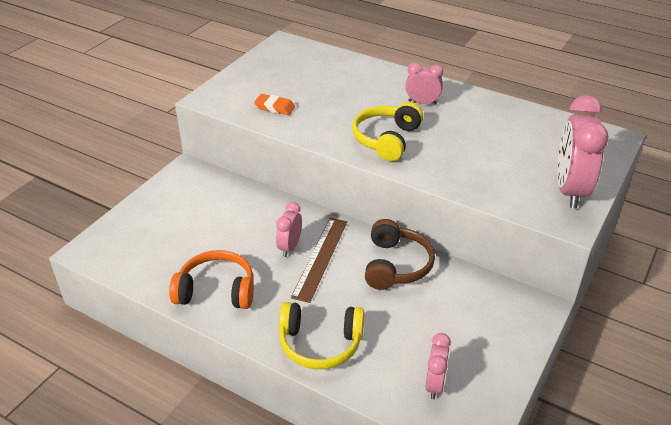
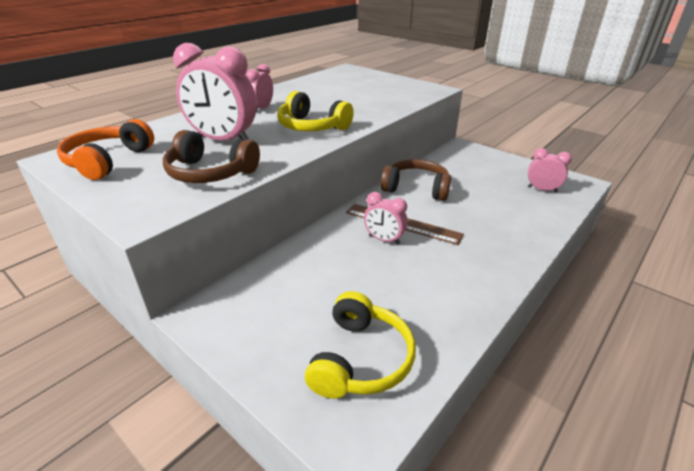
camera: 80 degrees left, 5 degrees down
(216, 290) = (448, 295): orange headphones -> orange headphones (108, 161)
(275, 107) = (210, 173): orange eraser -> brown headphones
(320, 343) = (514, 234): yellow headphones -> yellow headphones (360, 359)
(570, 190) = (402, 84): pink clock -> pink clock (223, 140)

